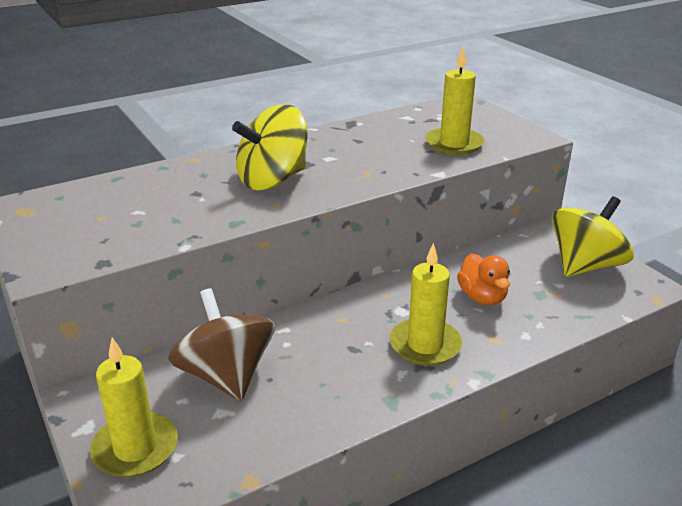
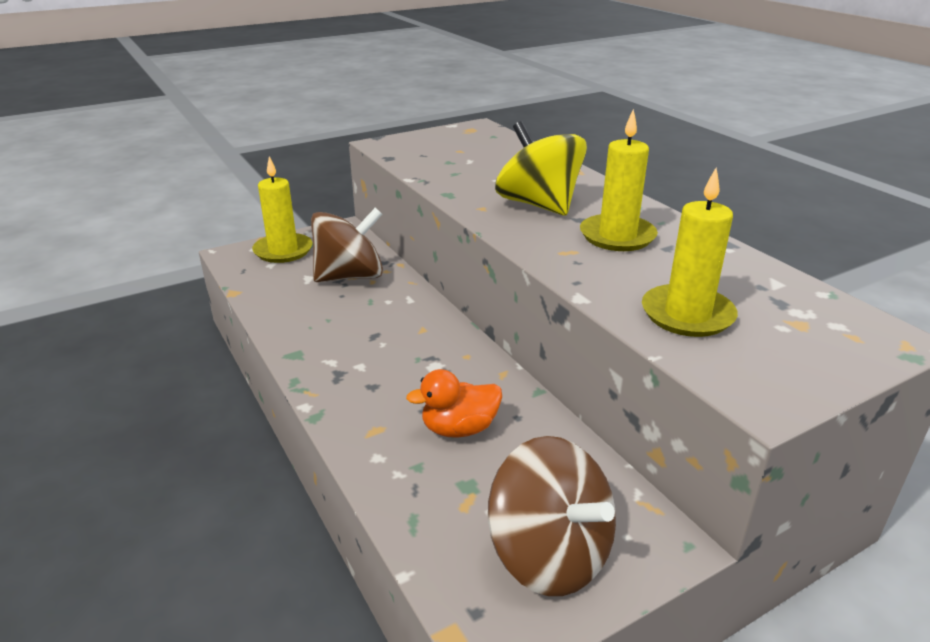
camera: 90 degrees right, 0 degrees up
(425, 345) = (371, 378): yellow candle -> yellow candle (617, 236)
(585, 266) = (550, 554): yellow spinning top -> brown spinning top

